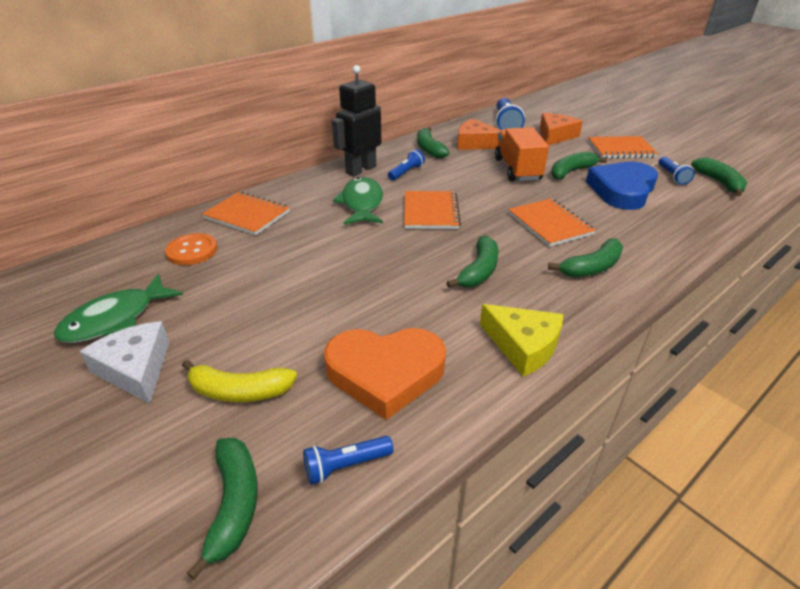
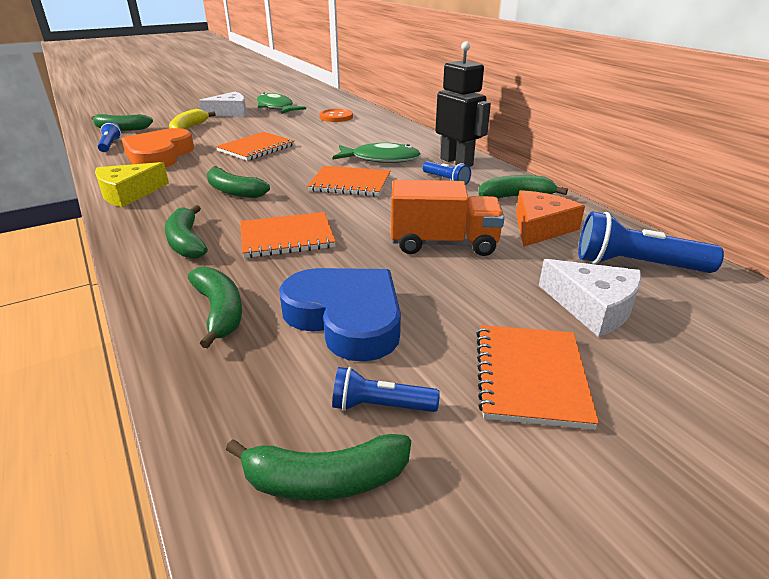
camera: 100 degrees right, 5 degrees down
(247, 215) = (378, 127): orange notebook -> orange notebook (256, 148)
(555, 136) = (593, 307): orange cheese -> white cheese
(571, 171) = (428, 286): green banana -> green banana (219, 311)

